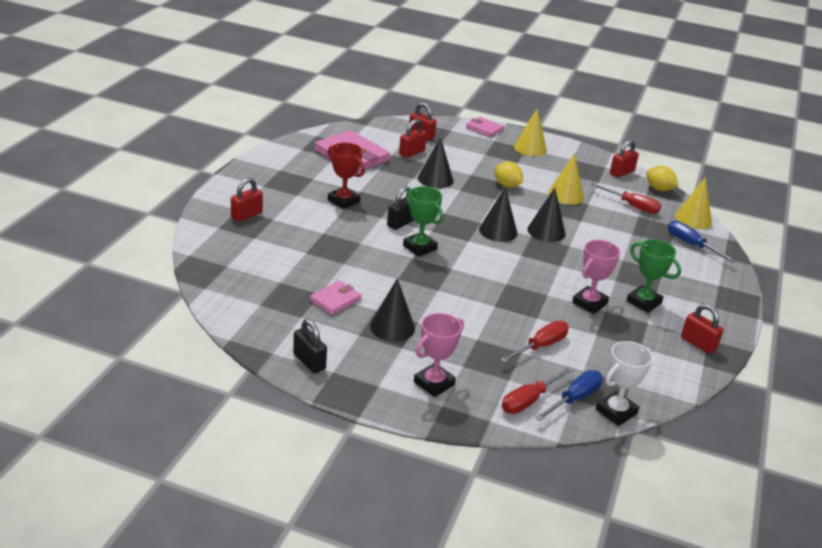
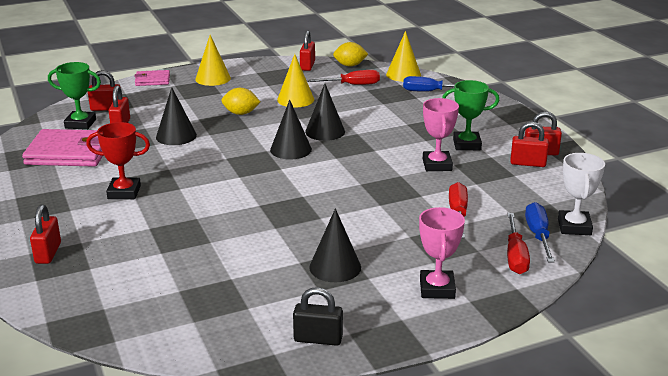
camera: 40 degrees left, 5 degrees down
(335, 300) = (254, 275): pink wallet -> none
(401, 223) = (204, 184): black padlock -> none
(420, 247) = (252, 194): green trophy -> green trophy (80, 124)
(669, 345) = (528, 163): none -> red padlock

